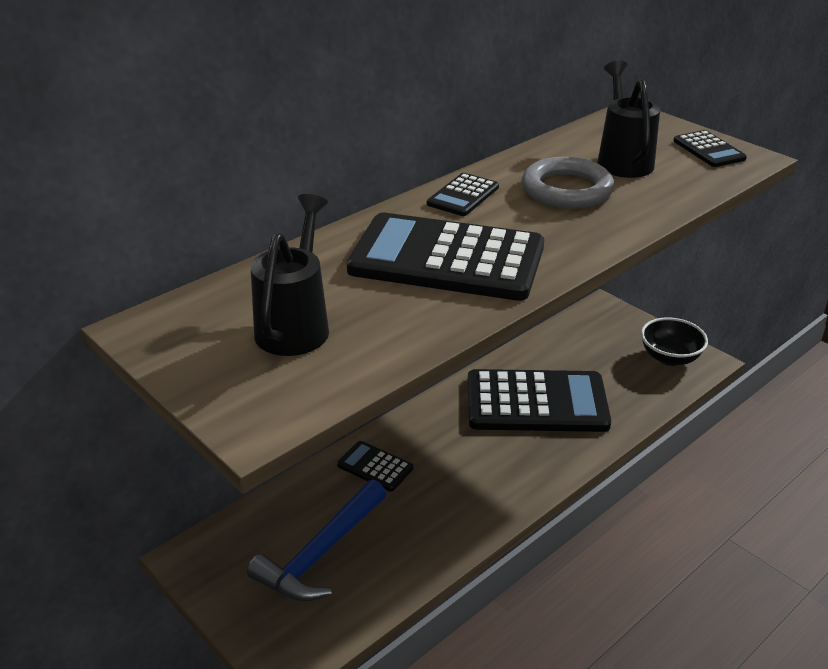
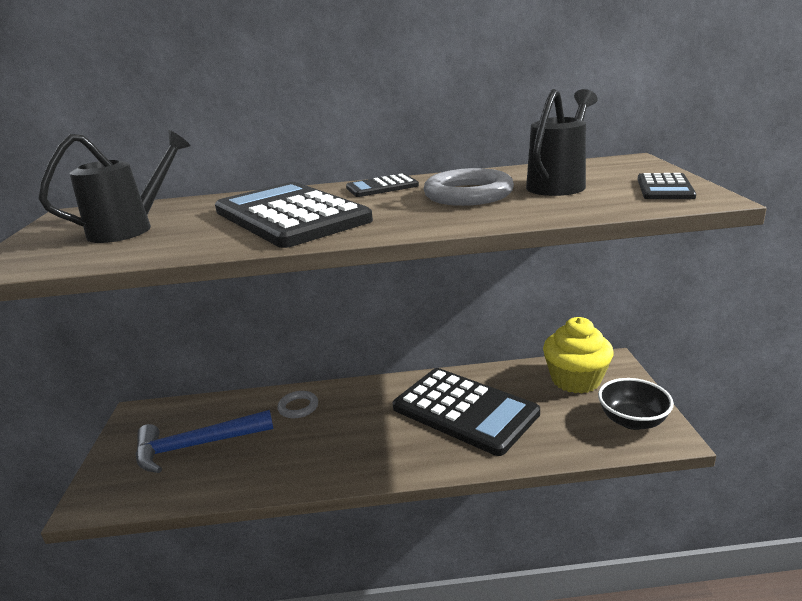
camera: 40 degrees right, 10 degrees down
(375, 466) = (298, 407): black calculator -> grey ring
(593, 336) = (575, 380): none -> yellow cupcake

